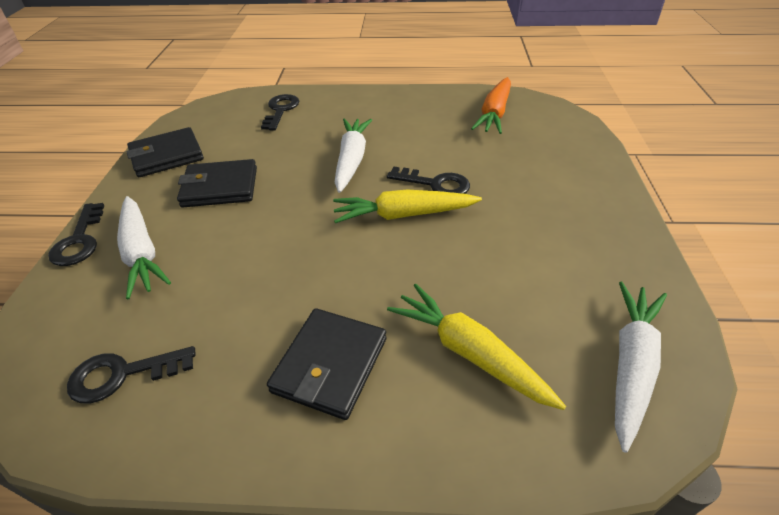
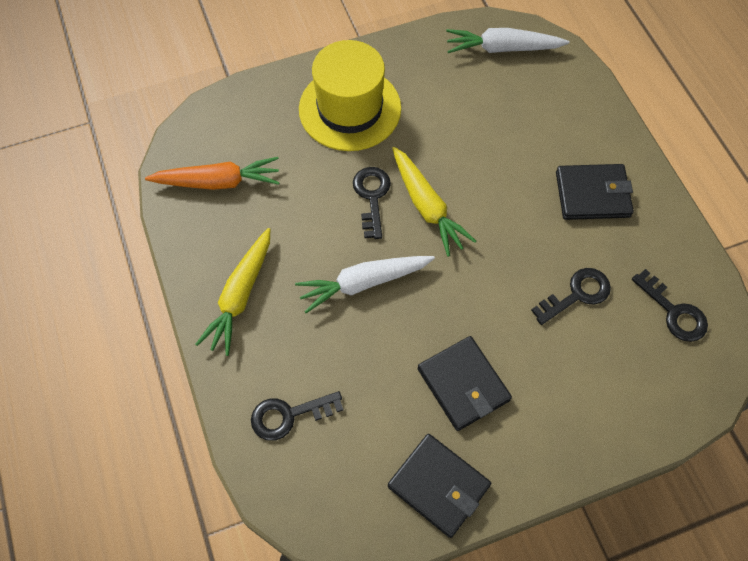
camera: 115 degrees left, 20 degrees up
(79, 240) = (595, 460): black key -> black key (577, 294)
(141, 253) = (578, 389): white carrot -> none
(469, 352) = (539, 125): yellow carrot -> yellow carrot (240, 296)
(553, 195) = (350, 108): none -> yellow hat

